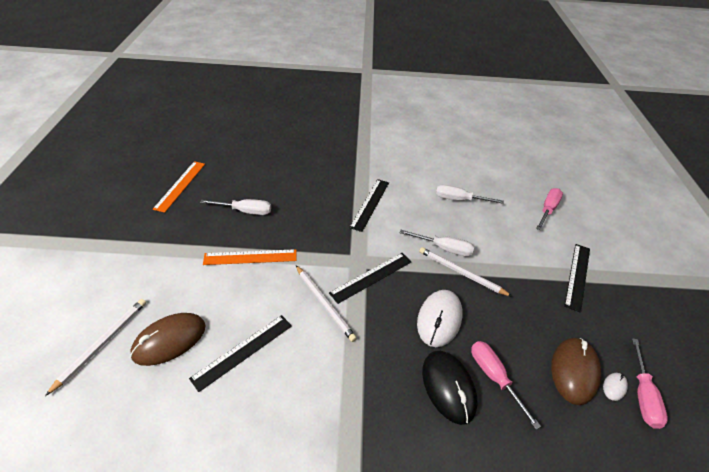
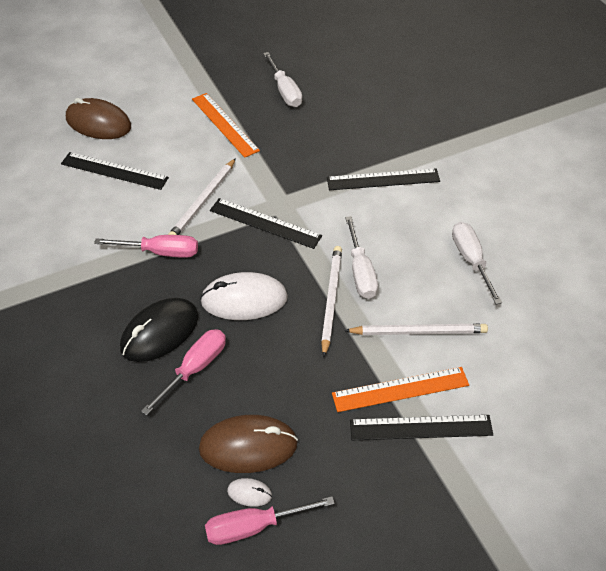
camera: 65 degrees right, 5 degrees up
(102, 344) = (73, 89): white pencil -> white pencil (418, 332)
(180, 185) = (283, 31): orange ruler -> orange ruler (400, 389)
(547, 209) = (543, 367): pink screwdriver -> pink screwdriver (161, 252)

